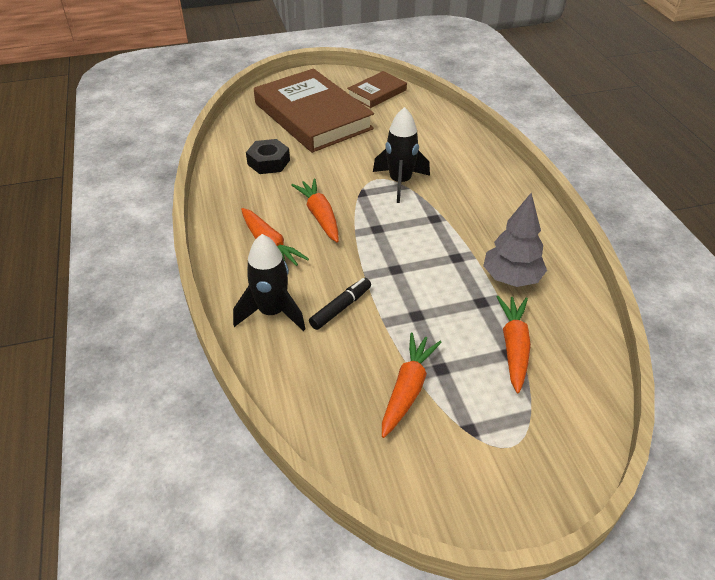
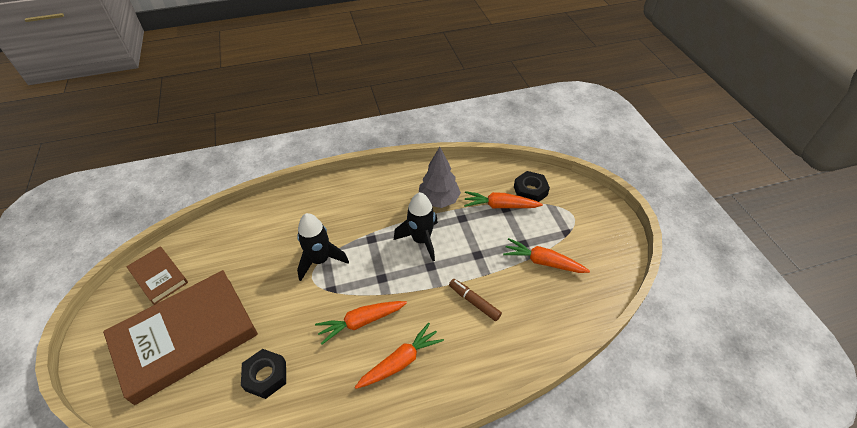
camera: 90 degrees left, 5 degrees up
(272, 313) = (483, 351): black rocket -> black rocket (421, 240)
(341, 308) = (474, 302): black marker -> brown marker
(556, 390) = (530, 191): none -> black nut

